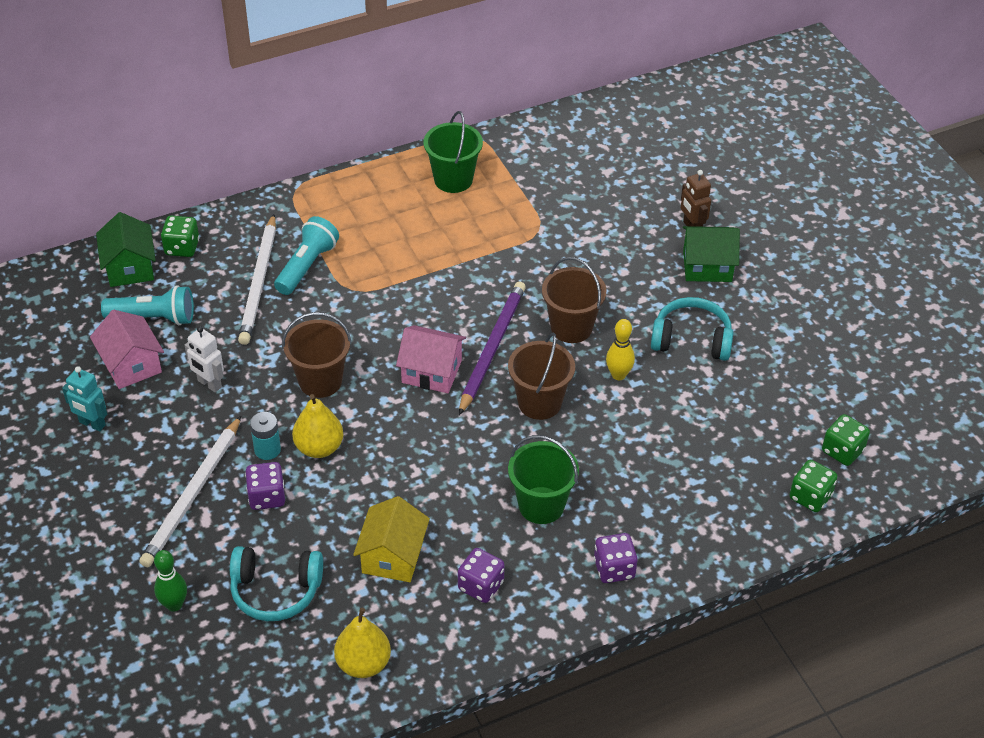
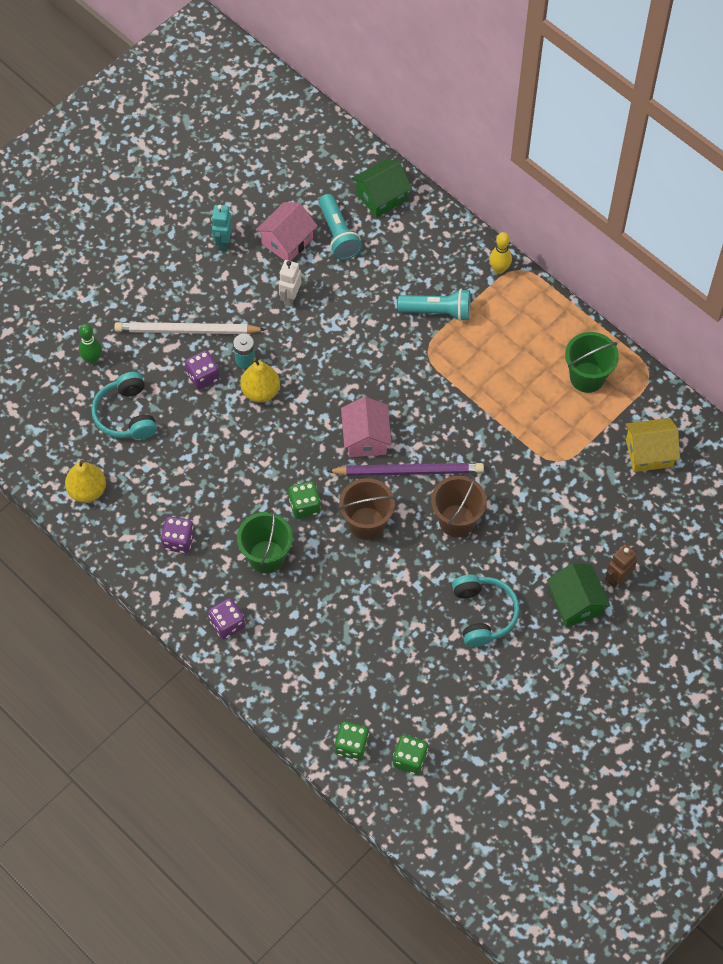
camera: 70 degrees right, 15 degrees up
(182, 247) = (418, 221): green dice -> green dice (305, 506)
(259, 283) = (405, 287): white pencil -> none
(320, 381) = (324, 367): brown bucket -> none
(392, 556) = (182, 475): yellow house -> yellow house (649, 453)
(618, 375) = (420, 570): yellow bowling pin -> yellow bowling pin (499, 269)

